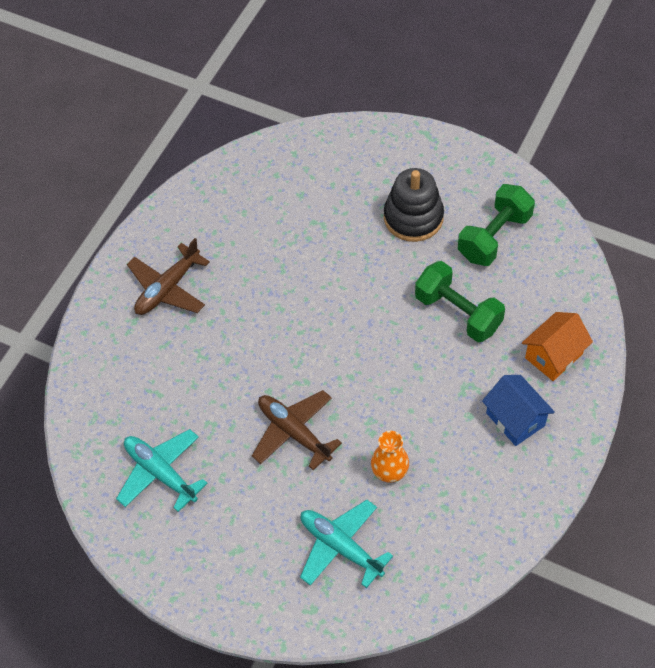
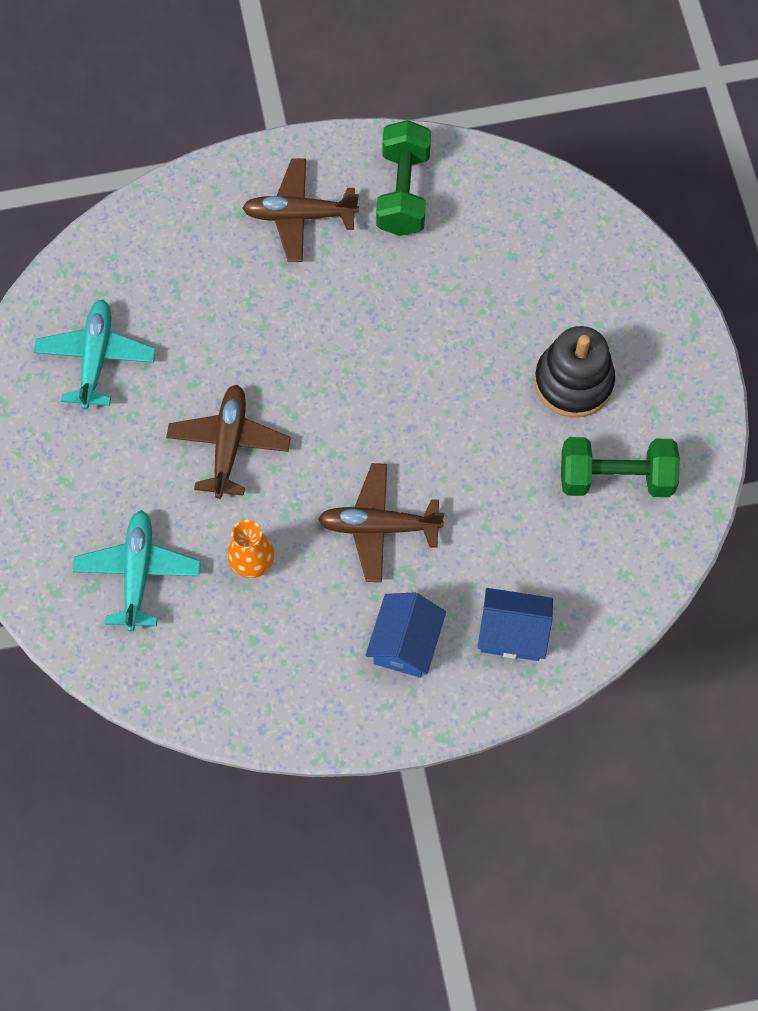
camera: 50 degrees right, 10 degrees up
(423, 383) = (379, 526): none -> brown plane
(458, 313) = (489, 504): green dumbbell -> green dumbbell (403, 192)
(554, 356) = (512, 633): orange house -> blue house

